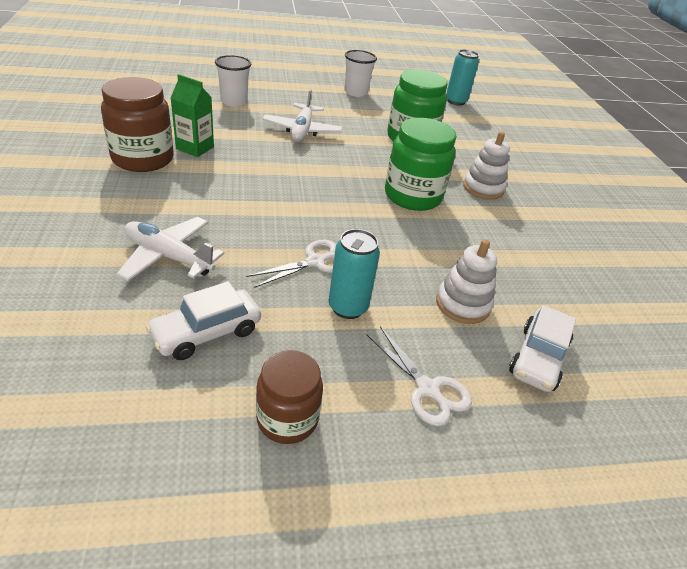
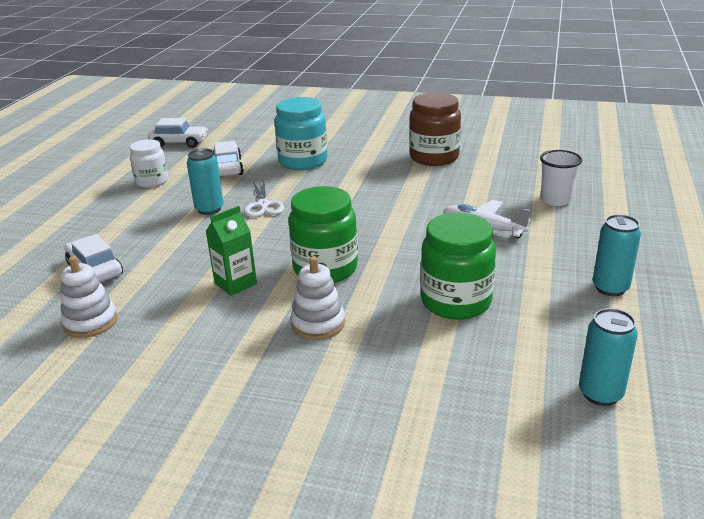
camera: 120 degrees right, 10 degrees down
(83, 463) = (179, 143): none -> white car
(168, 257) = (303, 161): white plane -> turquoise jar
(195, 148) = (449, 176): green carton -> green carton (235, 284)
(287, 419) = (152, 181): brown jar -> white jar
(356, 92) = (610, 288): white cup -> turquoise can
(427, 389) = (123, 221): white scissors -> none
(462, 304) = (170, 254): white stacking toy -> white stacking toy (90, 322)

